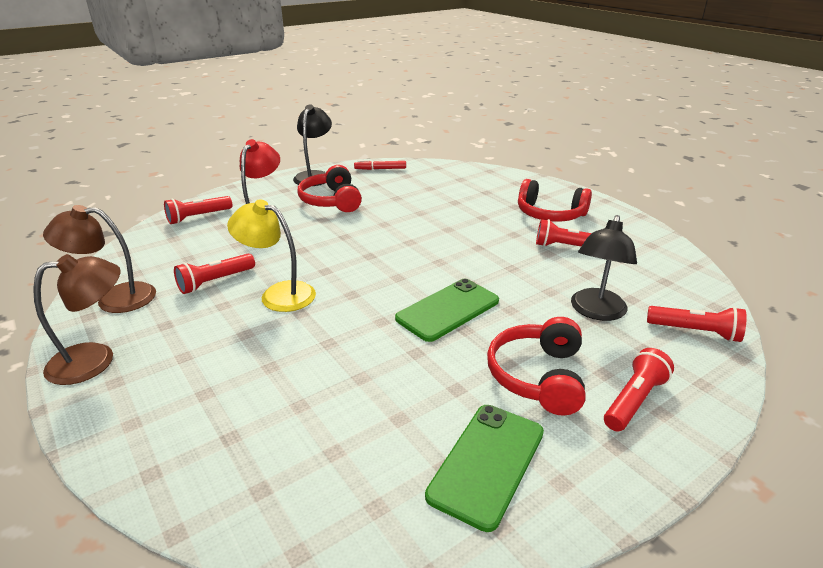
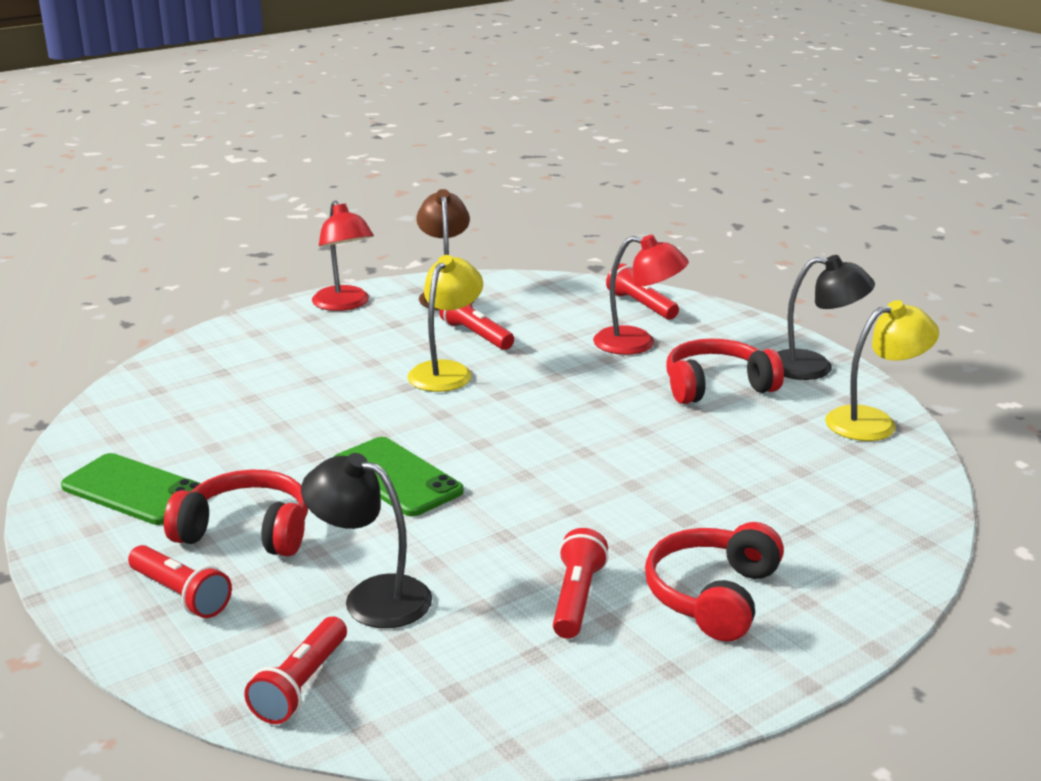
camera: 90 degrees right, 5 degrees down
(95, 360) = (344, 304): brown lamp -> red lamp
(380, 169) = (874, 422): red marker -> yellow lamp

